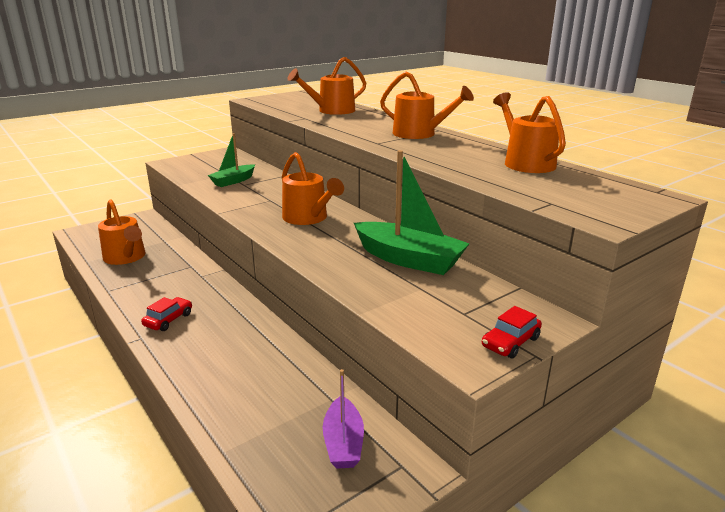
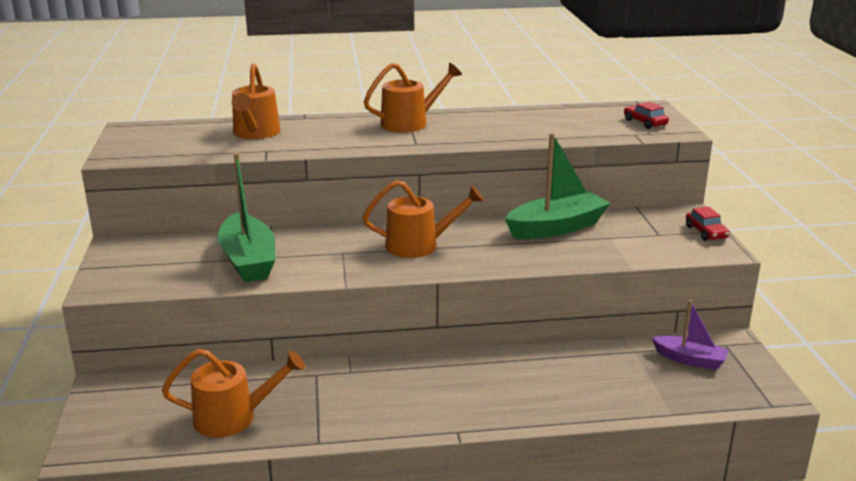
camera: 60 degrees left, 0 degrees up
(168, 320) = (434, 408): red car -> red car (645, 122)
(233, 181) = (248, 260): green boat -> green boat, size x1.68
(525, 162) = (540, 115): orange watering can -> none

